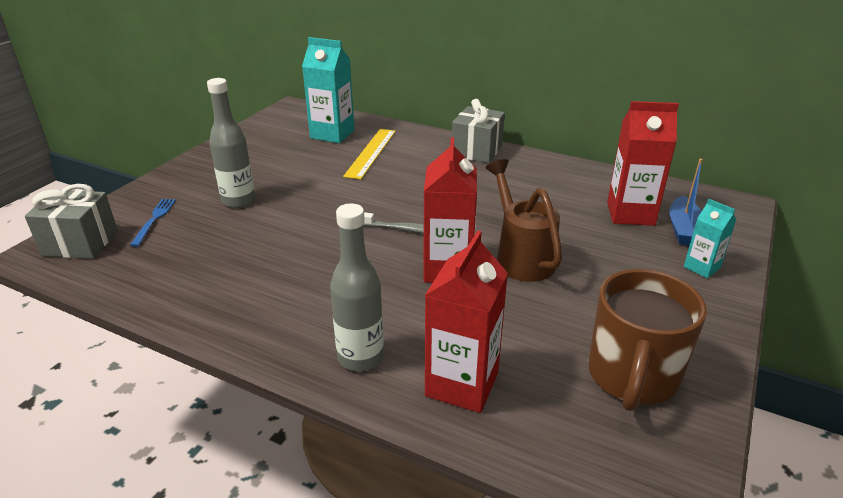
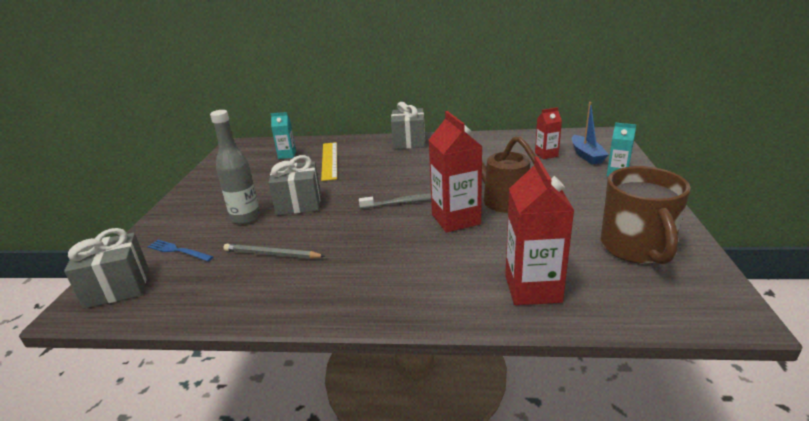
camera: 20 degrees left, 5 degrees down
(154, 220) = (178, 251): blue fork -> blue fork turned 45 degrees counterclockwise
(233, 251) = (272, 254): none -> grey pencil
(300, 199) = (298, 203): none -> grey gift
(332, 134) = (287, 155): turquoise carton -> turquoise carton, size x0.56
(360, 357) = (443, 295): grey bottle -> none
(630, 214) = (546, 155): red carton -> red carton, size x0.56

